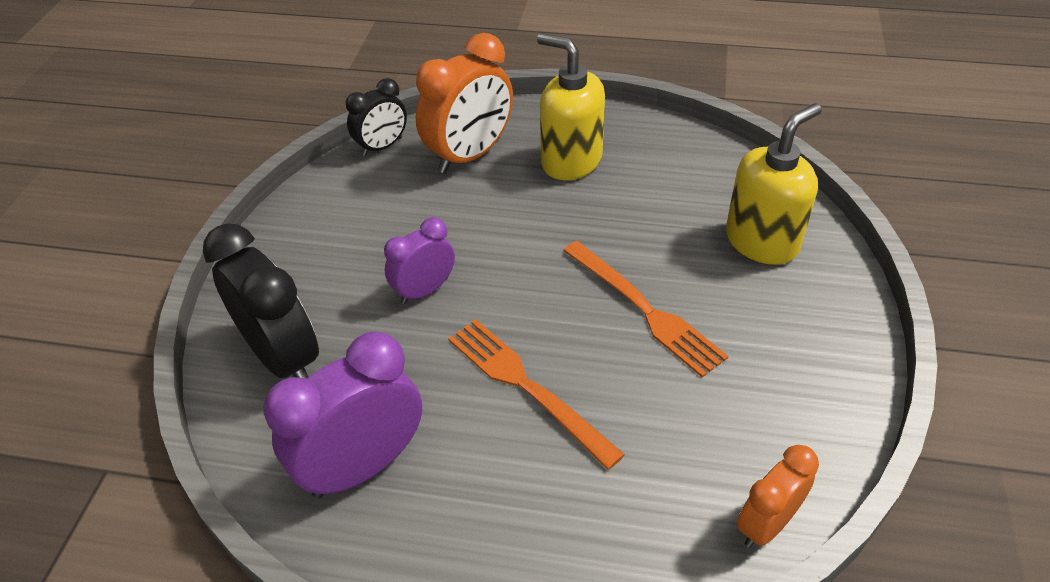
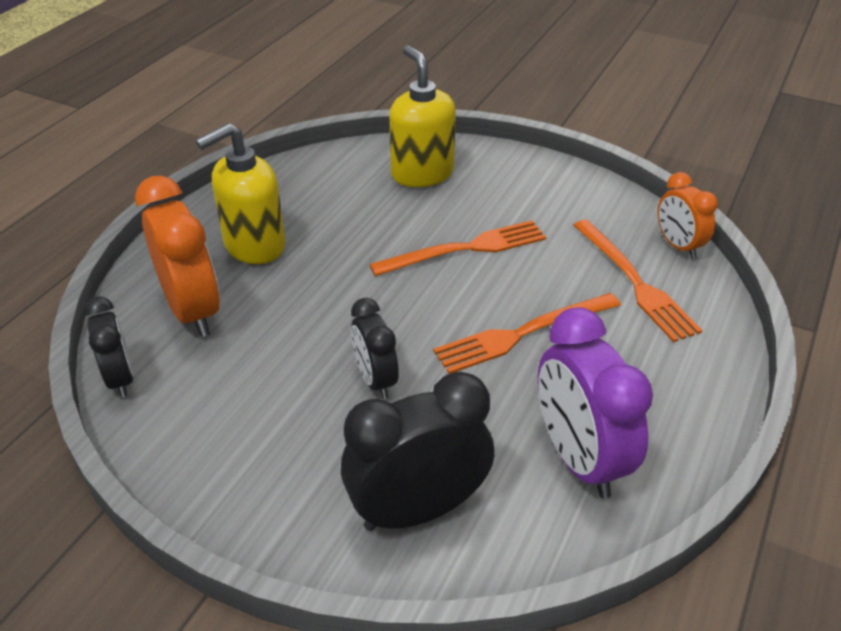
camera: 75 degrees left, 5 degrees down
(424, 290) = (375, 380): purple clock -> black clock
(663, 481) = (634, 282): none -> orange fork

